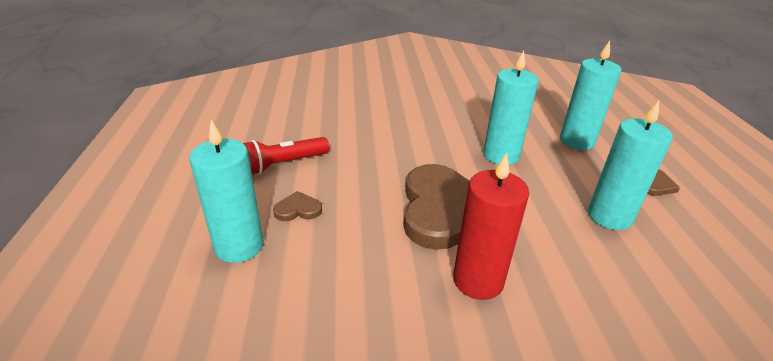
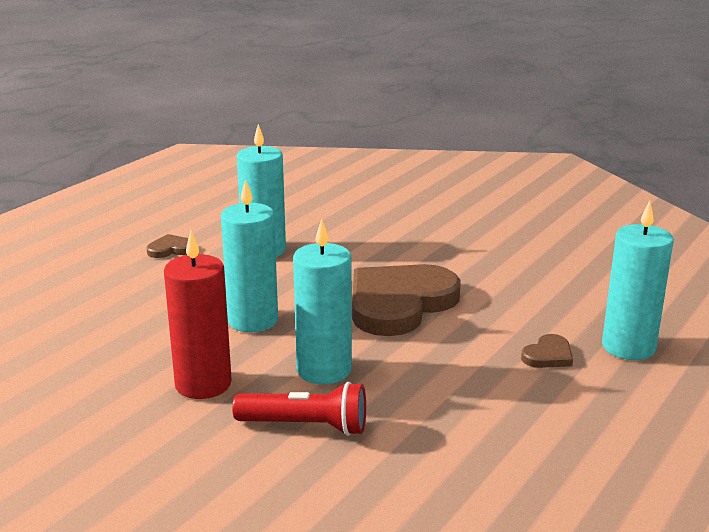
camera: 140 degrees left, 10 degrees down
(285, 164) = (528, 412): red flashlight -> red flashlight (306, 426)
(298, 209) = (548, 355): brown heart -> brown heart turned 75 degrees counterclockwise
(478, 280) = (438, 261): red candle -> red candle (203, 384)
(576, 141) = (139, 300): turquoise candle -> turquoise candle (324, 370)

